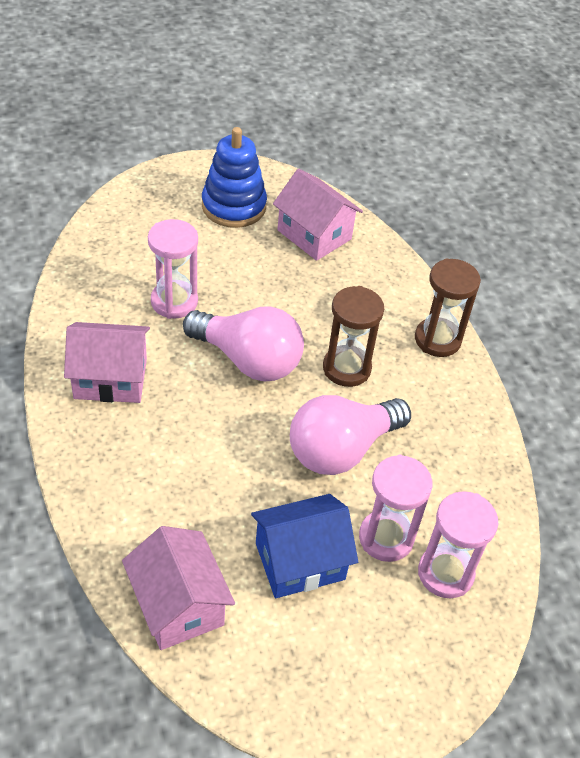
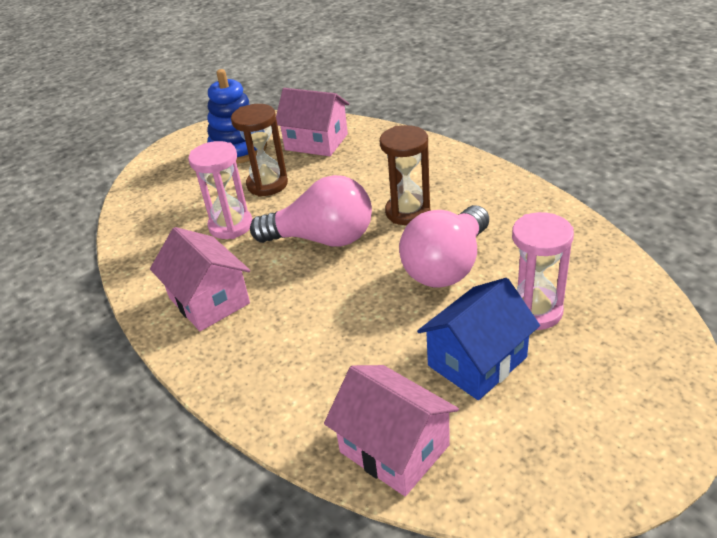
camera: 15 degrees left, 10 degrees down
(110, 378) = (209, 300): pink house -> pink house turned 75 degrees clockwise
(437, 339) = (463, 167): brown hourglass -> brown hourglass (267, 184)
(445, 573) = (604, 314): pink hourglass -> none

